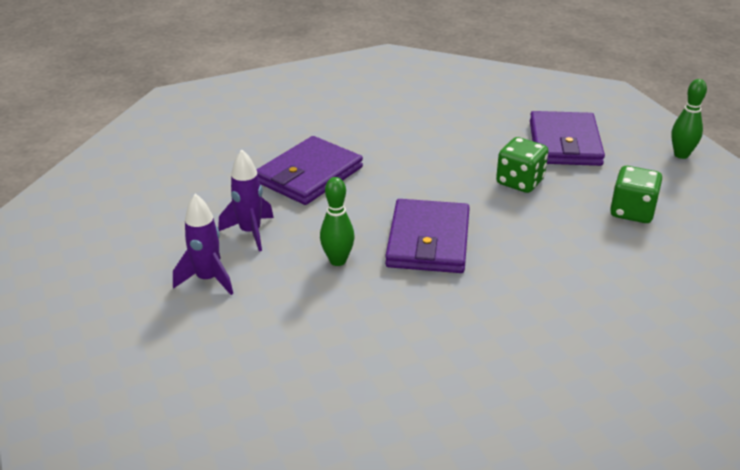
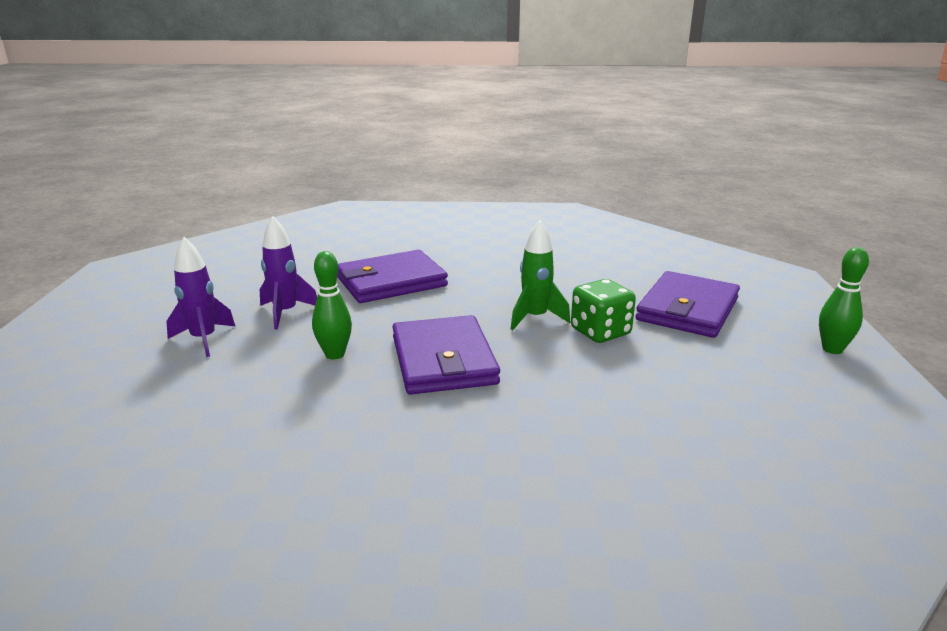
camera: 25 degrees right, 10 degrees down
(428, 241) = (443, 360): purple wallet -> purple wallet turned 45 degrees counterclockwise
(461, 181) = (535, 318): none -> green rocket
(632, 212) = (714, 391): green dice -> none

